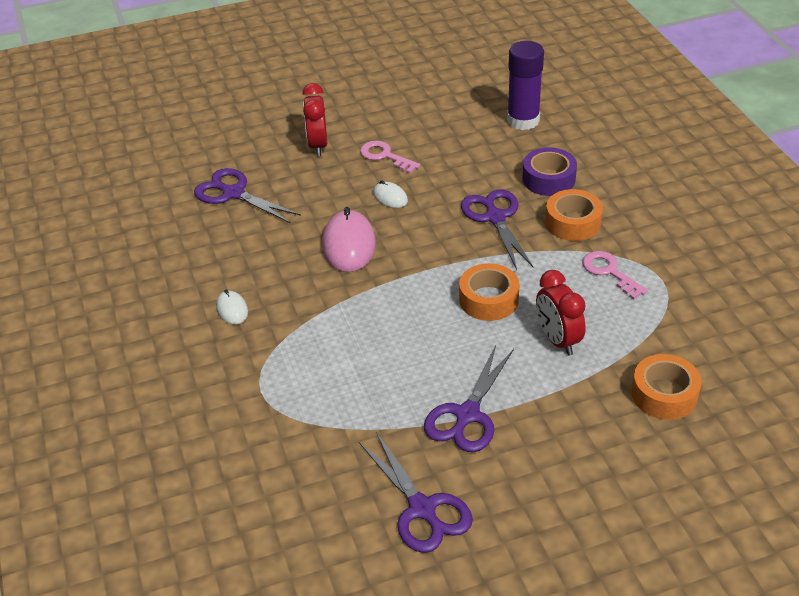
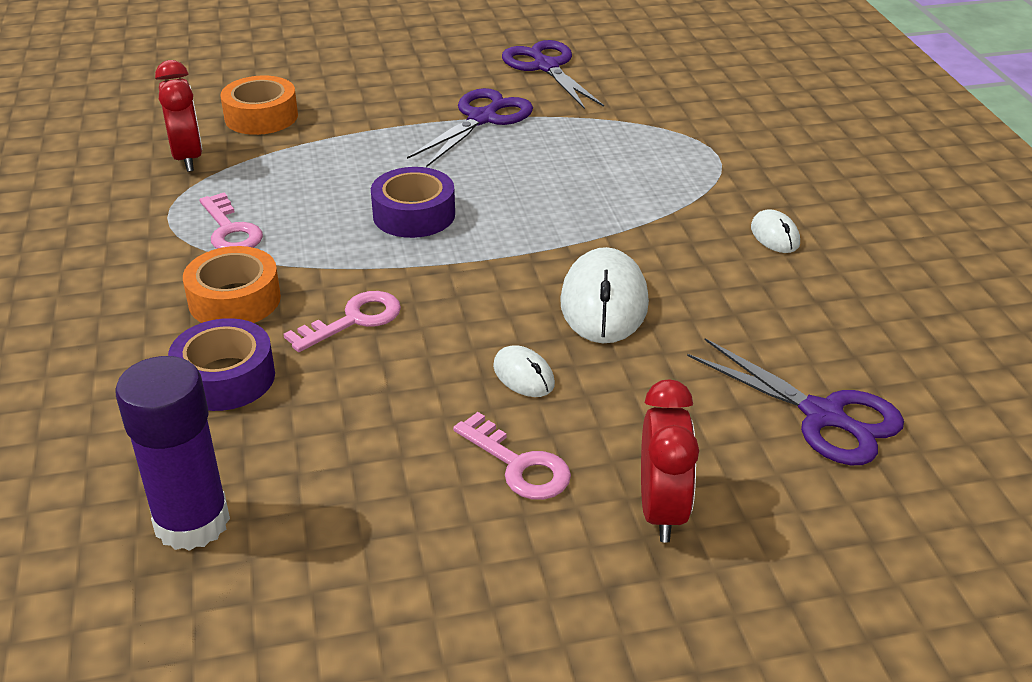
camera: 175 degrees left, 5 degrees down
(348, 245) = (604, 303): pink mouse -> white mouse
(488, 299) = (414, 214): orange tape -> purple tape
(495, 218) = (354, 320): purple scissors -> pink key
(558, 340) = (347, 168): red clock -> red clock (188, 158)

